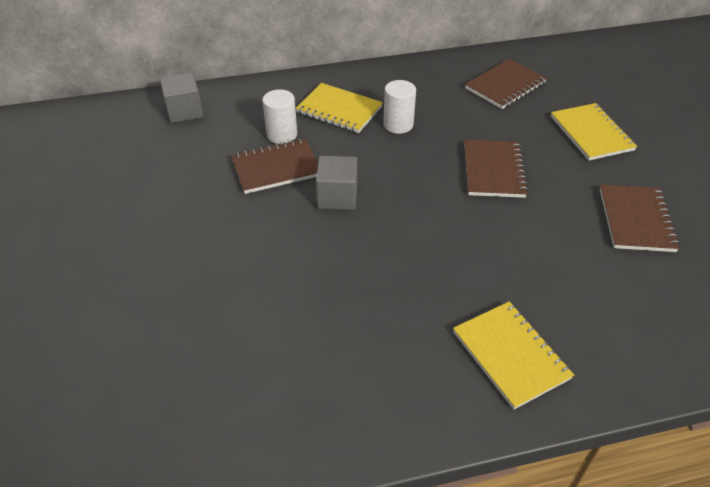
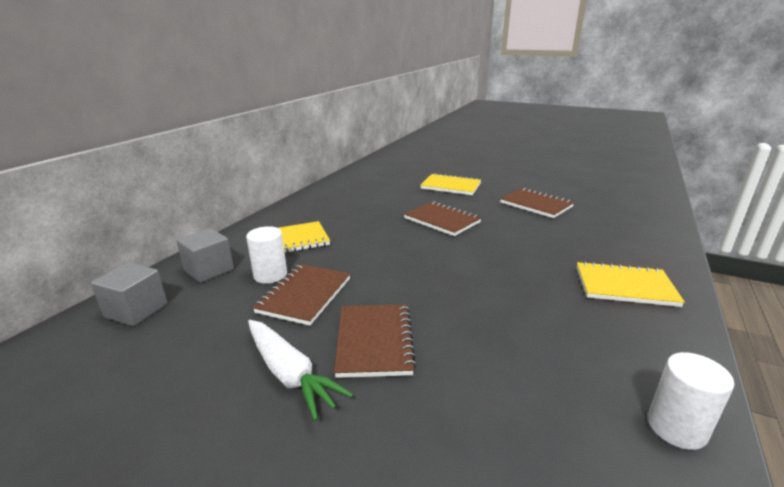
camera: 50 degrees left, 20 degrees down
(193, 216) = (289, 374): none -> white carrot
(337, 196) = (384, 282): grey cube -> grey cube (209, 270)
(398, 124) = (347, 229): white cylinder -> white cylinder (676, 427)
(505, 86) = (372, 187): brown notebook -> brown notebook (374, 341)

